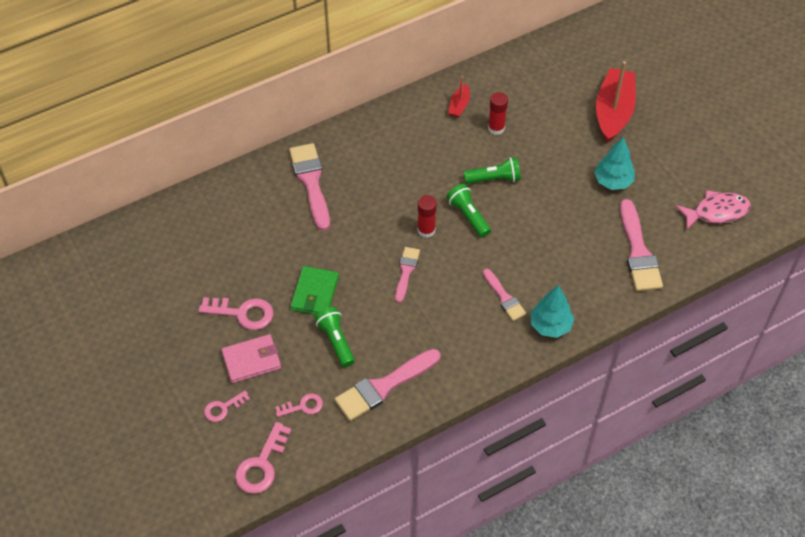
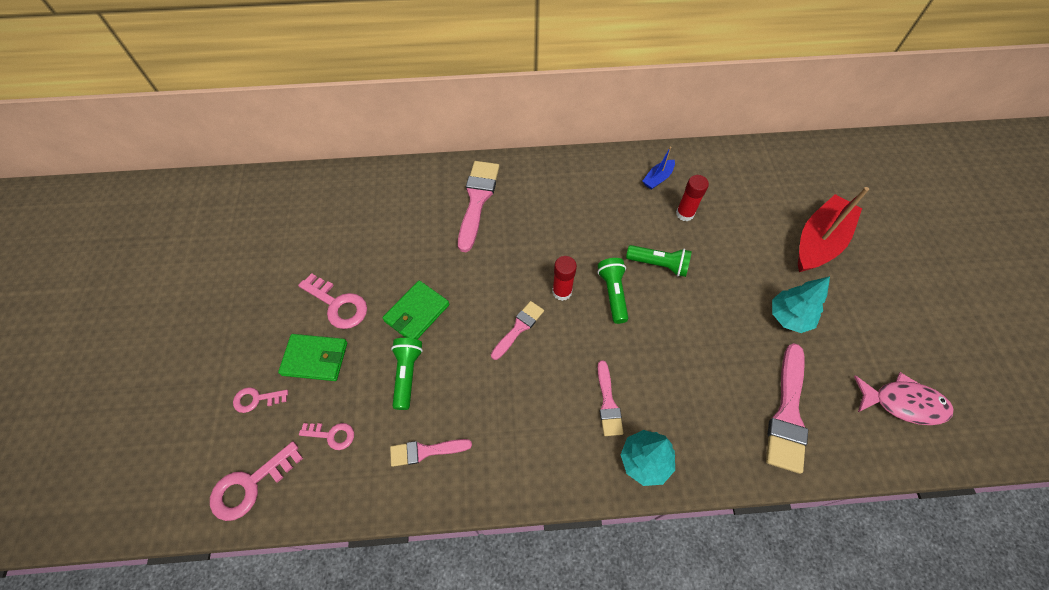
camera: 25 degrees right, 5 degrees up
(251, 360) = (315, 358): pink wallet -> green wallet
(384, 386) = (426, 451): pink brush -> pink brush, size x0.58
(459, 105) = (658, 178): red boat -> blue boat

